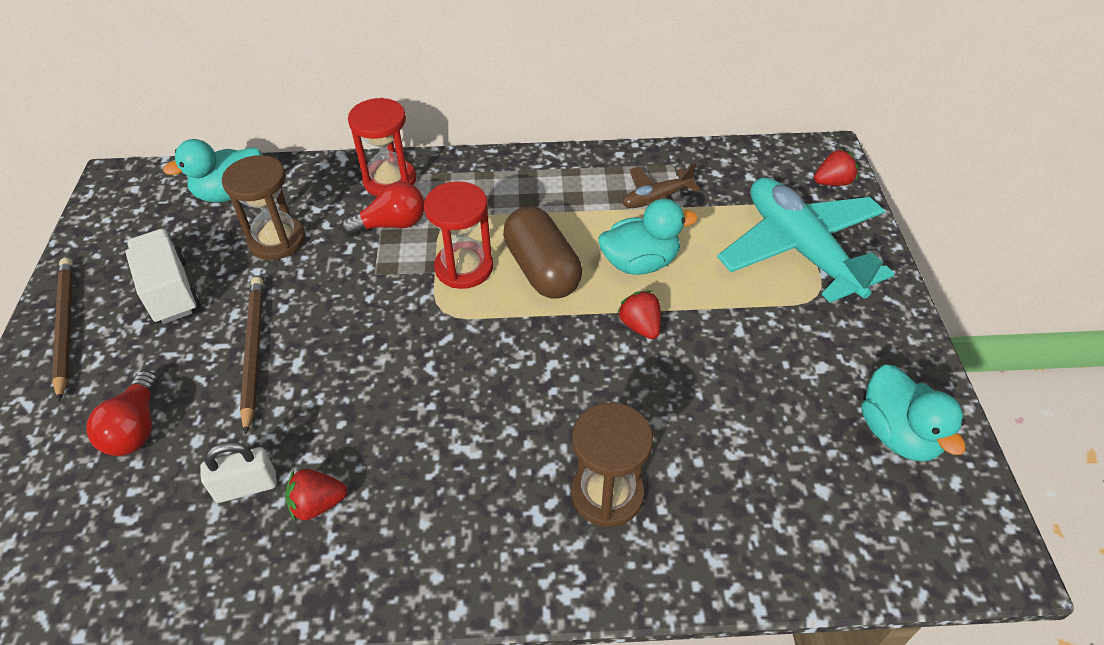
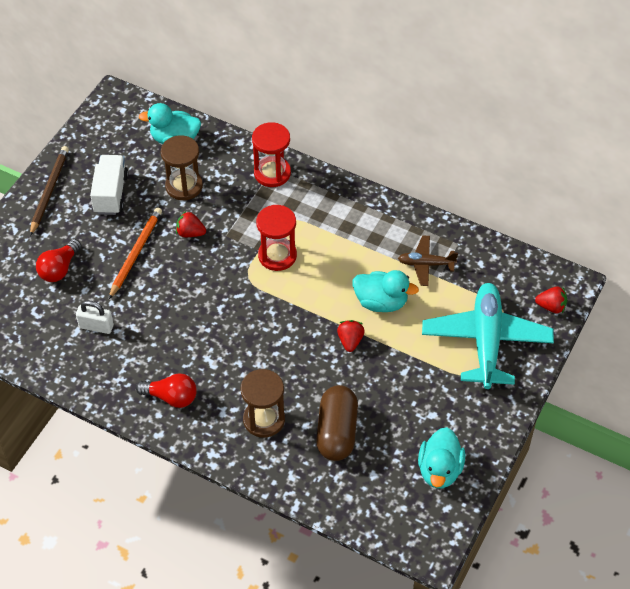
camera: 30 degrees right, 5 degrees up
(253, 352) = (135, 253): brown pencil -> orange pencil
(318, 504) = (124, 352): red strawberry -> red strawberry (190, 233)
(392, 224) = (254, 206): red light bulb -> red light bulb (171, 397)
(542, 270) = (320, 278): brown capsule -> brown capsule (336, 432)

